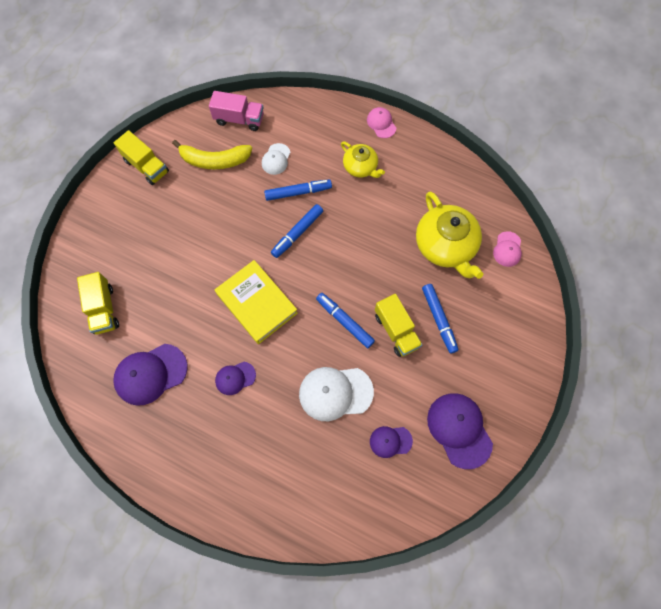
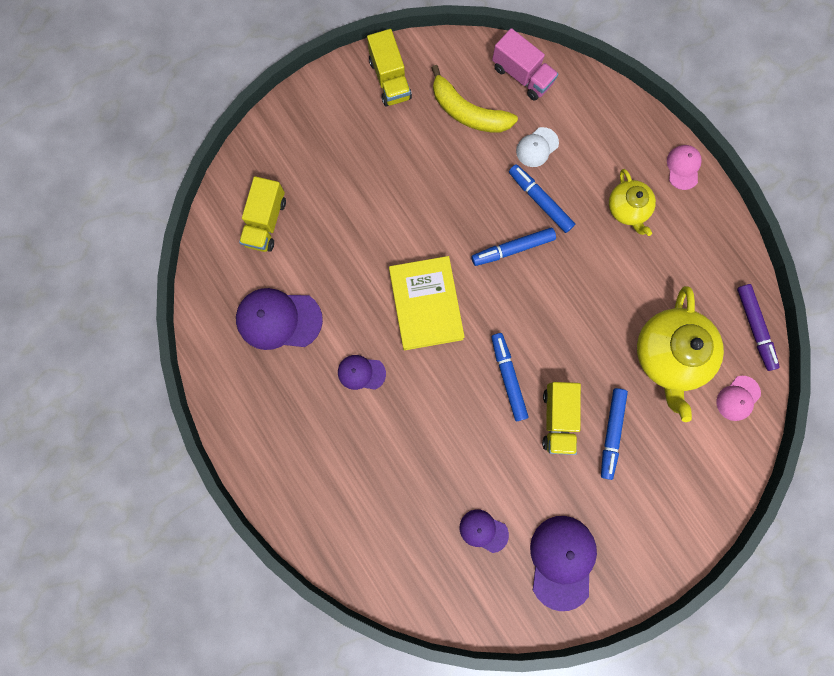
camera: 30 degrees right, 10 degrees up
(298, 192) = (540, 201): blue marker -> blue marker turned 150 degrees counterclockwise
(335, 393) = (455, 447): white cap -> none
(489, 199) = (754, 328): none -> purple marker

